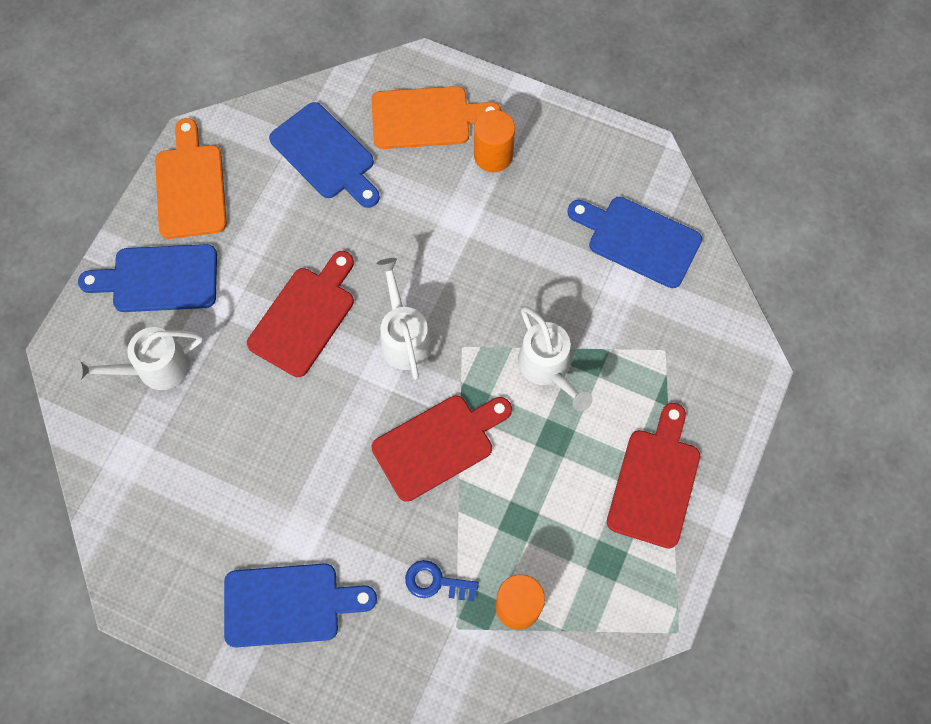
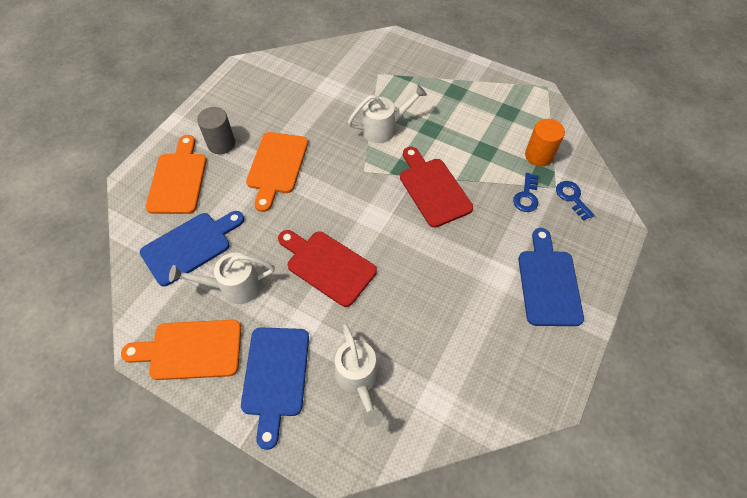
camera: 85 degrees left, 10 degrees down
(404, 337) = (352, 203): white watering can -> white watering can (233, 286)
(438, 653) = (572, 198): none -> blue key
(460, 231) = (276, 166): none -> orange cutting board
(493, 155) = (221, 144): orange cylinder -> grey cylinder
(639, 240) = (302, 77): blue cutting board -> none
(655, 482) = (460, 86): red cutting board -> none

